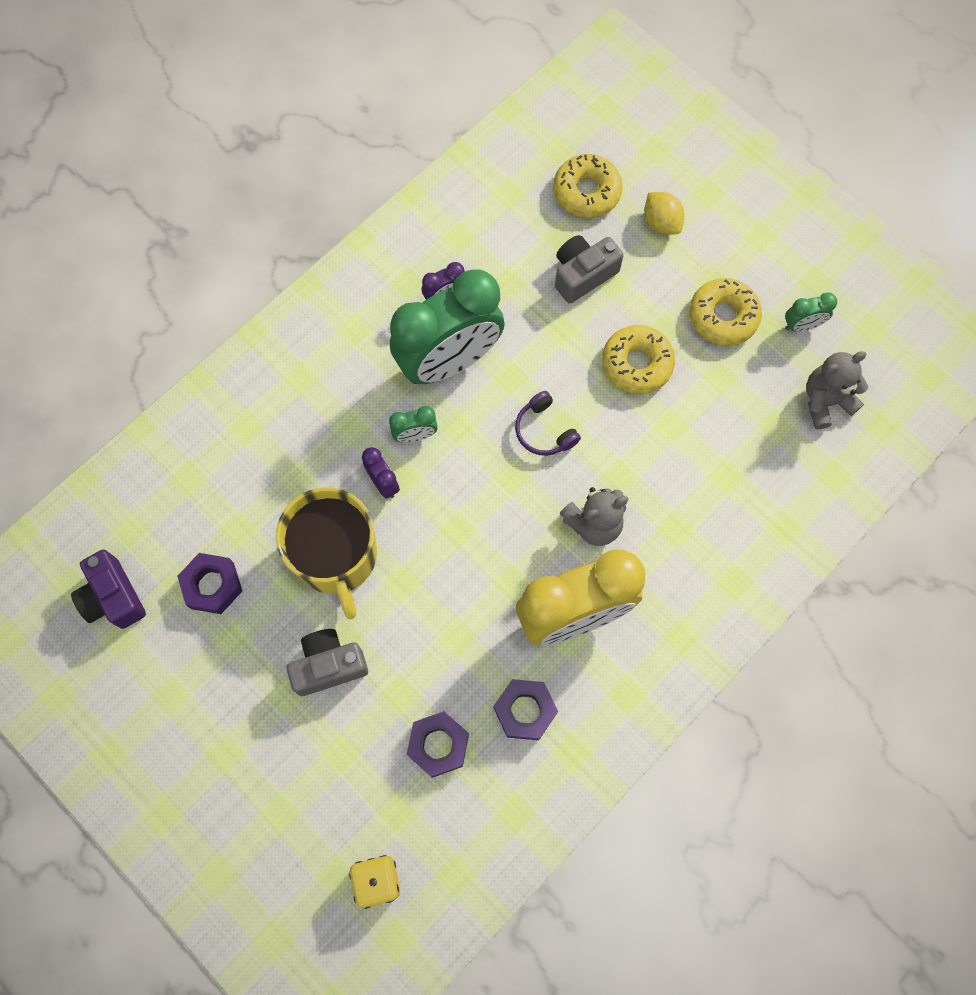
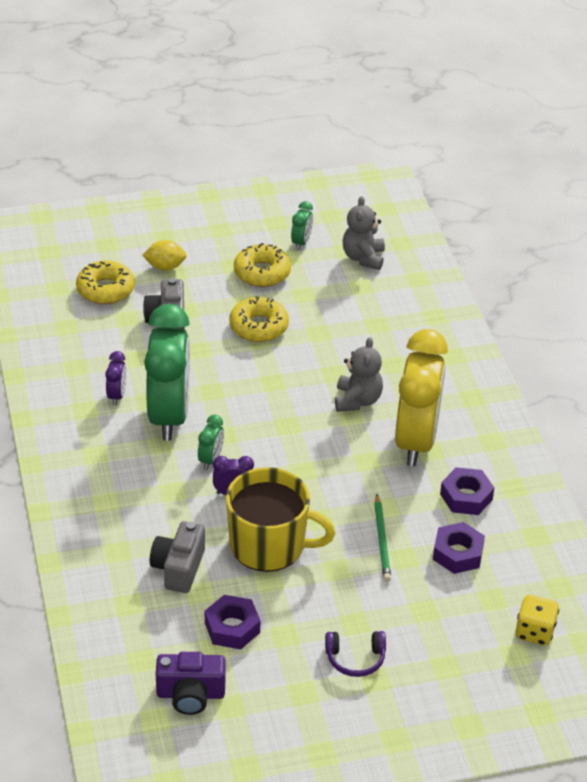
camera: 60 degrees left, 30 degrees down
(328, 665) = (351, 587): grey camera -> grey camera (178, 568)
(409, 660) = (382, 540): none -> green pencil
(544, 430) = (267, 393): purple headphones -> purple headphones (355, 658)

